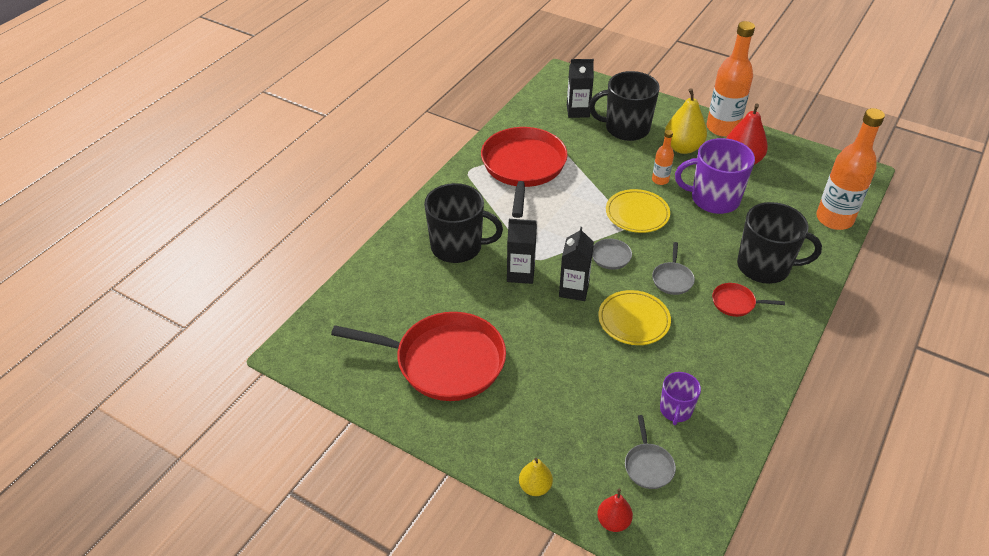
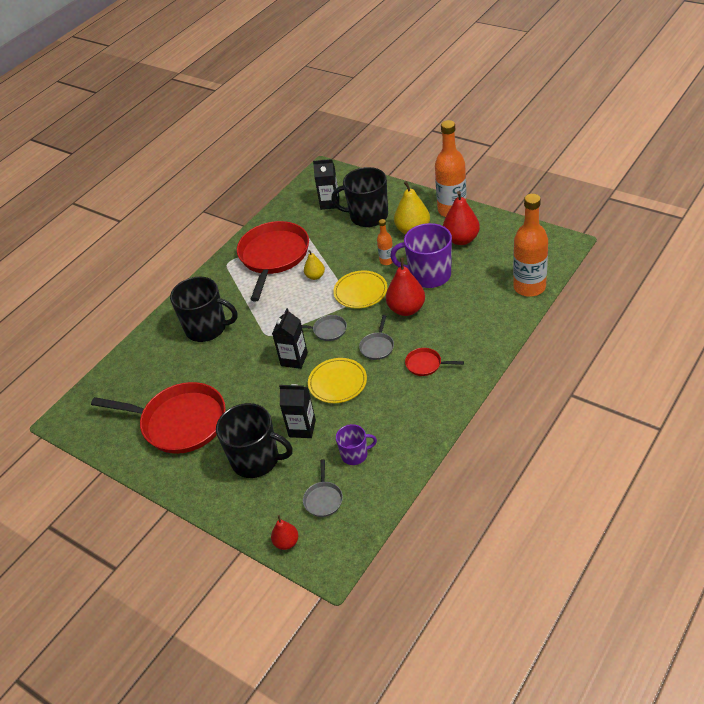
camera: 10 degrees right, 0 degrees up
(520, 273) = (253, 348): black carton -> black carton (302, 428)
(535, 487) = (231, 517): yellow pear -> yellow pear (315, 276)
(675, 410) = (355, 454): purple mug -> purple mug turned 120 degrees counterclockwise
(697, 237) = (406, 309): none -> red pear
(764, 267) = (458, 332): black mug -> black mug (256, 460)

